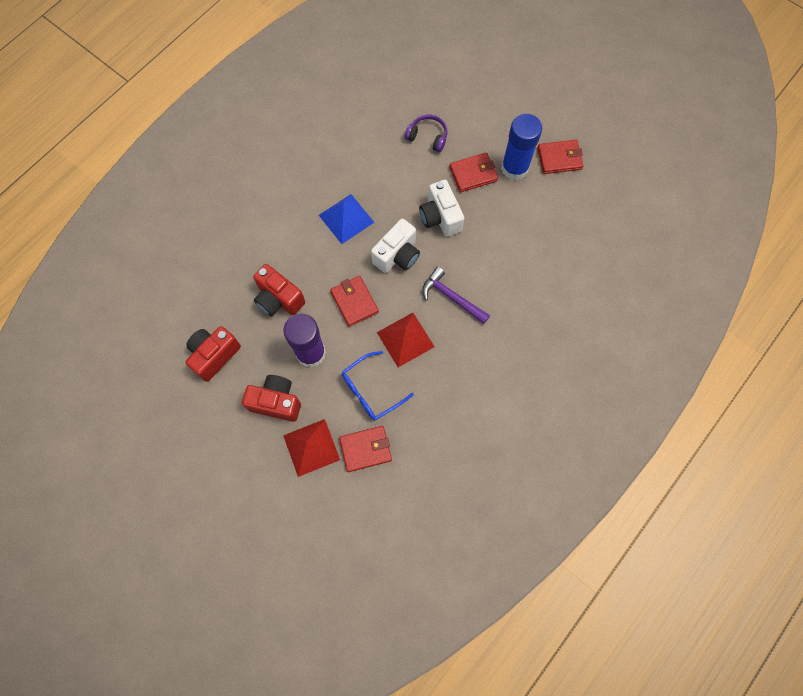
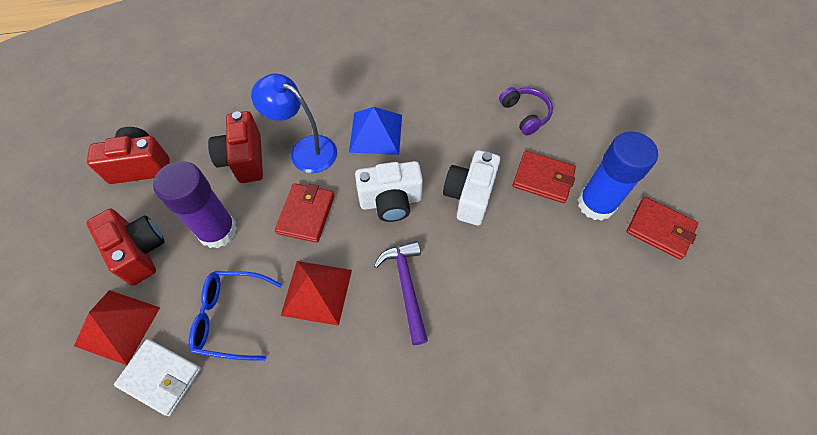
camera: 40 degrees right, 10 degrees down
(312, 263) = (305, 150): none -> blue lamp
(365, 449) = (161, 377): red wallet -> white wallet

